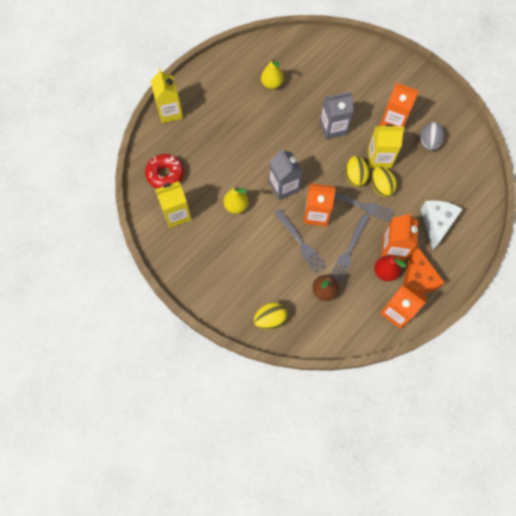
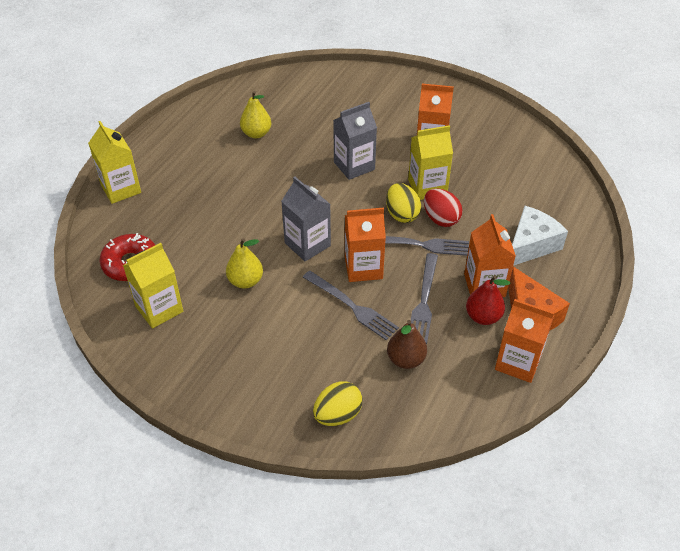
camera: 15 degrees left, 20 degrees down
(380, 187) = (441, 219): yellow egg -> red egg
(428, 143) = (485, 158): grey egg -> none
(436, 223) = (531, 245): white cheese -> white cheese turned 45 degrees clockwise

